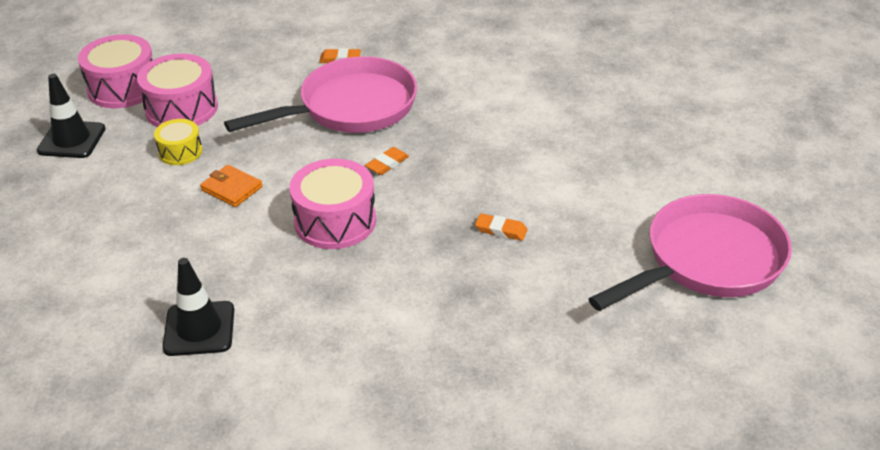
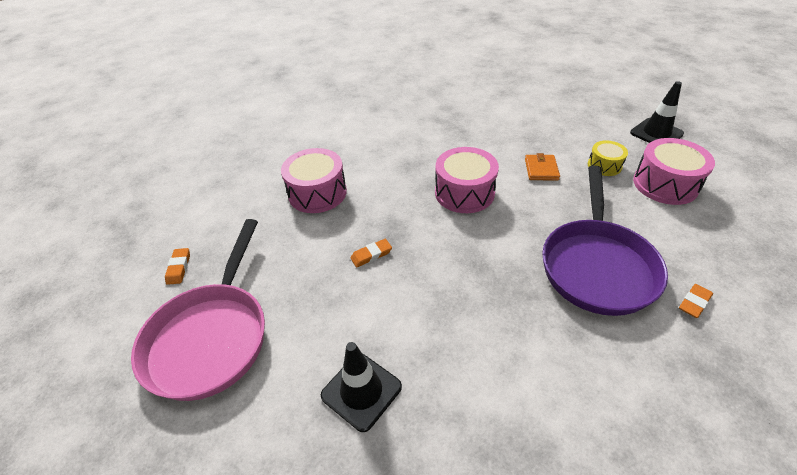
camera: 135 degrees right, 5 degrees up
(123, 88) = (718, 170): pink drum -> pink drum (317, 193)
(199, 329) = (436, 121): black traffic cone -> black traffic cone (361, 391)
(232, 188) = (541, 169): orange wallet -> orange wallet turned 75 degrees counterclockwise
(351, 107) = (597, 265): pink pan -> purple pan
(387, 164) = (499, 244): orange eraser -> orange eraser (179, 268)

